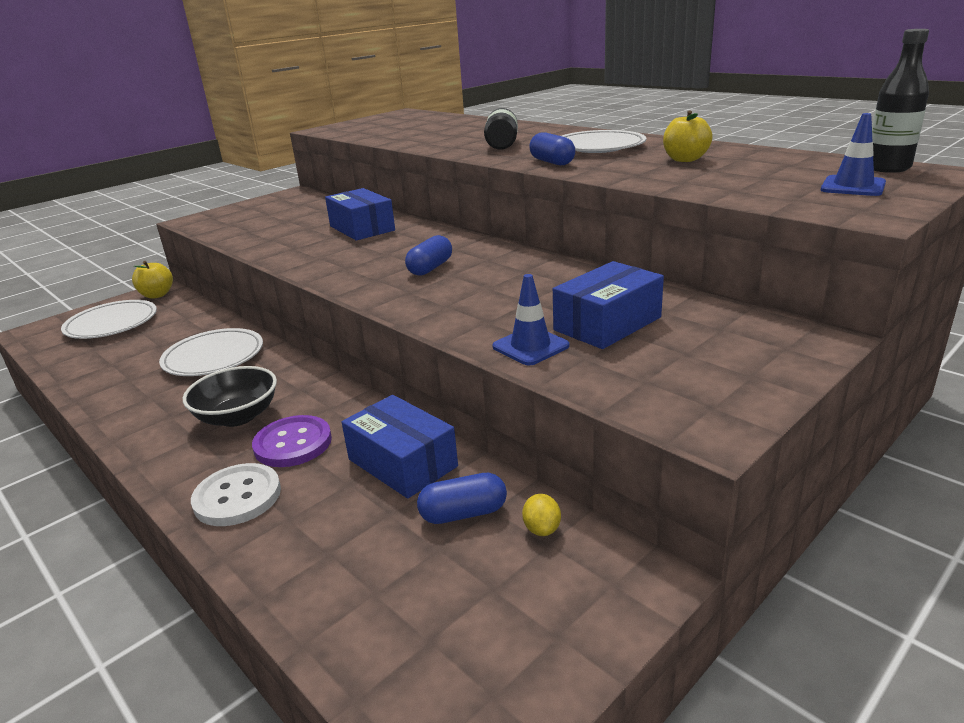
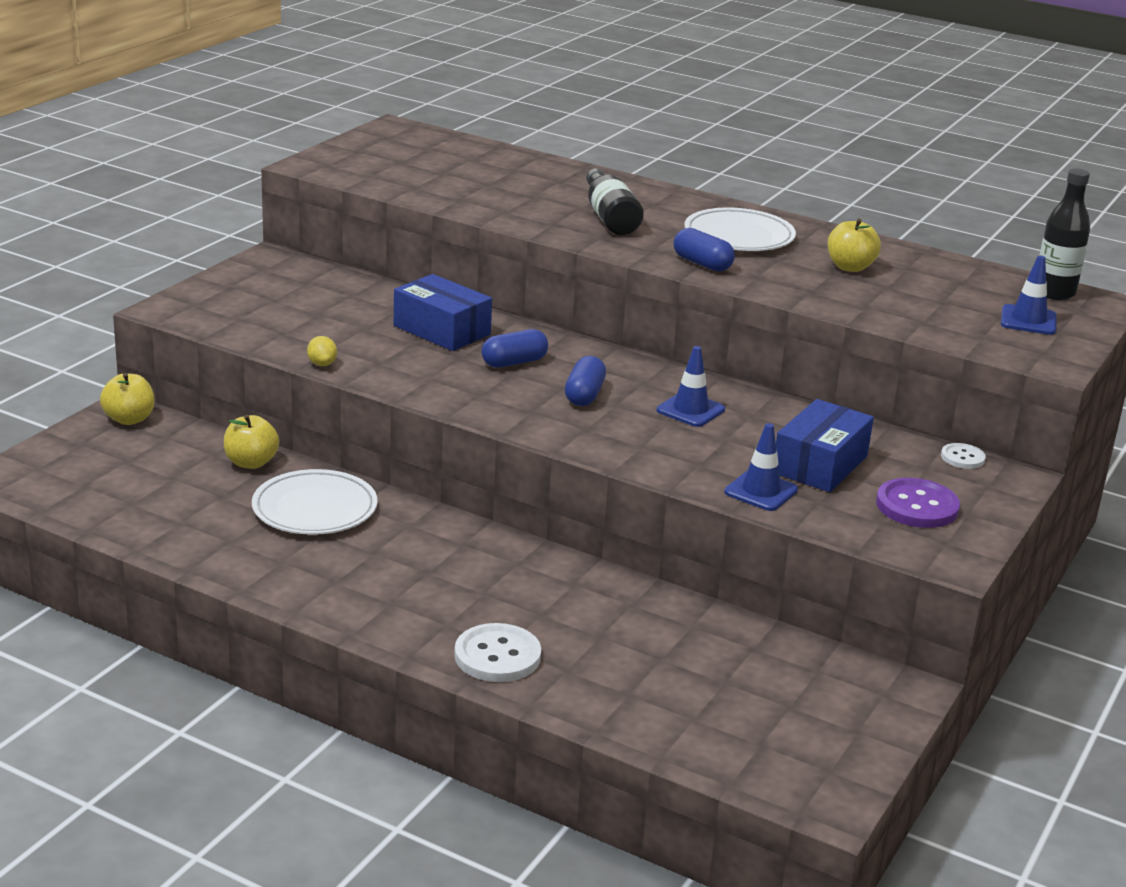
camera: 20 degrees left, 0 degrees up
(112, 324) = (112, 466): white plate -> none
(204, 324) = (251, 463): none -> yellow apple
(238, 416) = (418, 578): black bowl -> none
(293, 443) = (509, 602): purple button -> purple button (917, 506)
(402, 463) = (640, 614): blue box -> none
(463, 513) = (729, 653): blue capsule -> blue capsule (514, 362)
(513, 279) = (690, 410): none -> blue traffic cone
(542, 529) = (806, 660): yellow lemon -> yellow lemon (322, 364)
(765, 320) = (962, 458): none -> white button

